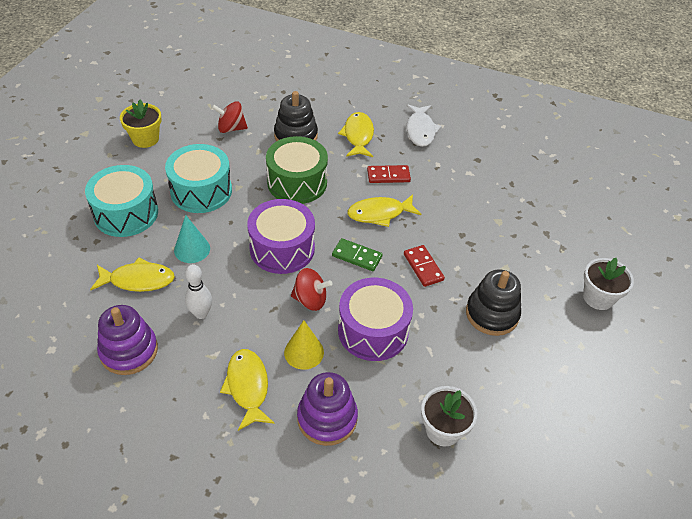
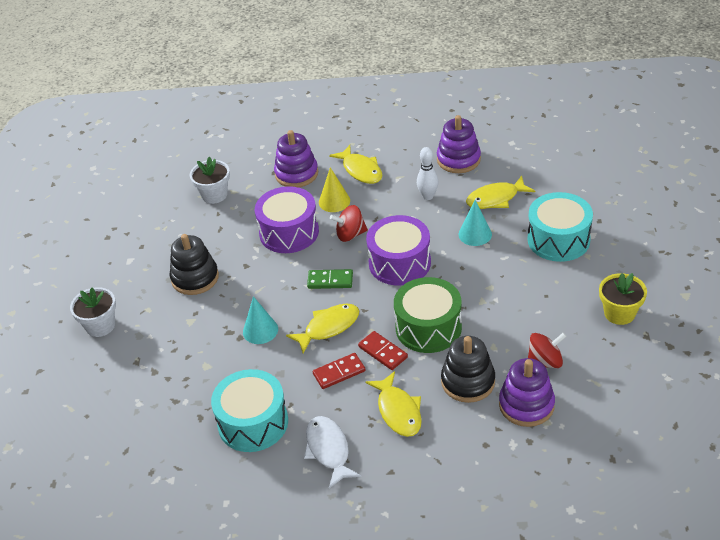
camera: 165 degrees right, 5 degrees down
(201, 191) = (512, 283): turquoise drum -> turquoise drum (253, 423)
(267, 109) = (526, 405): none -> purple stacking toy
(423, 267) = (267, 293): red domino -> red domino (383, 352)
(441, 234) = (260, 330): none -> turquoise cone

